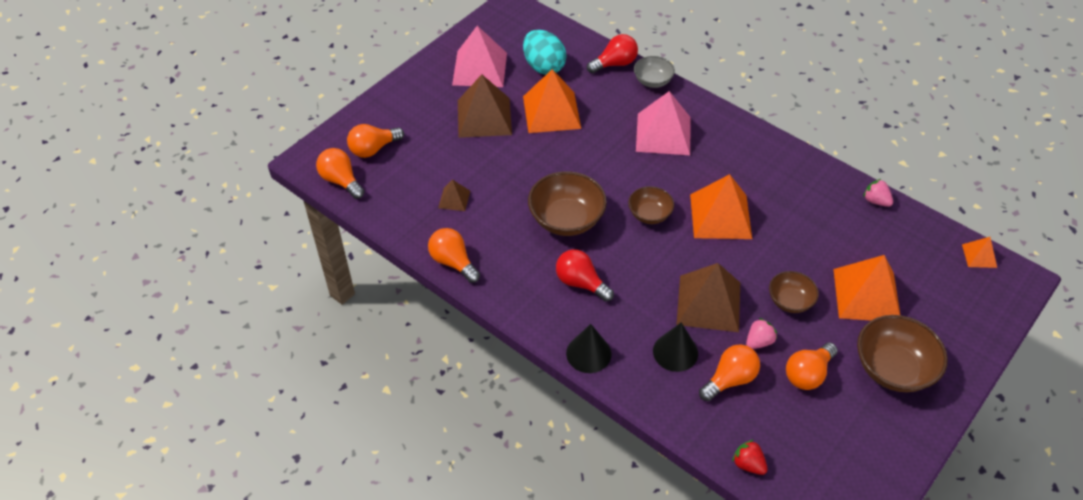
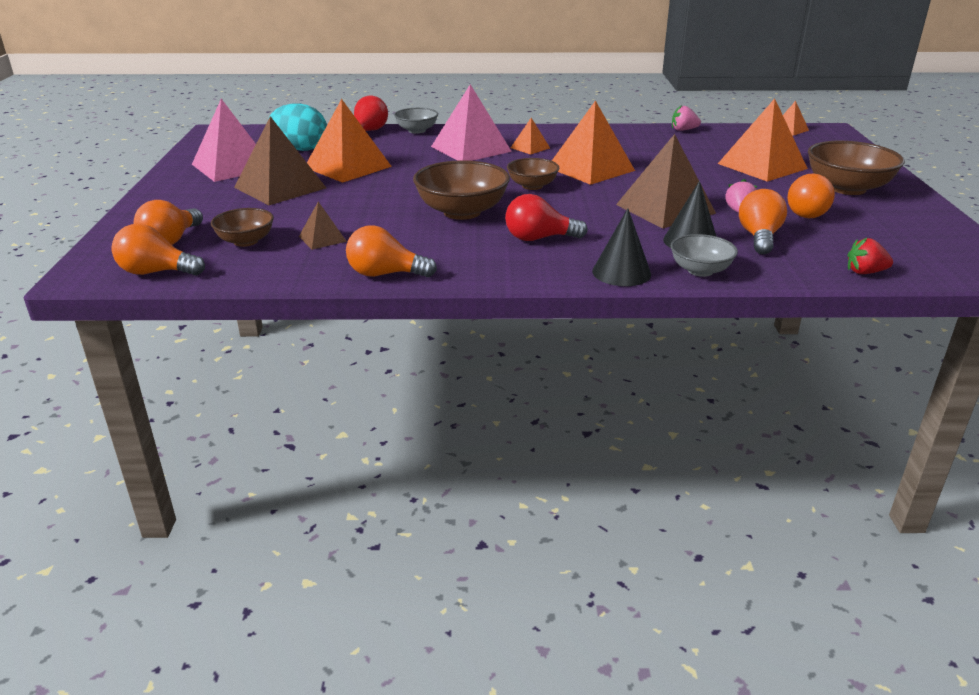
camera: 40 degrees left, 20 degrees down
(640, 385) = (700, 270): none -> grey bowl
(710, 157) = (530, 148): none -> orange pyramid
(790, 301) = (720, 186): brown bowl -> brown bowl (246, 241)

